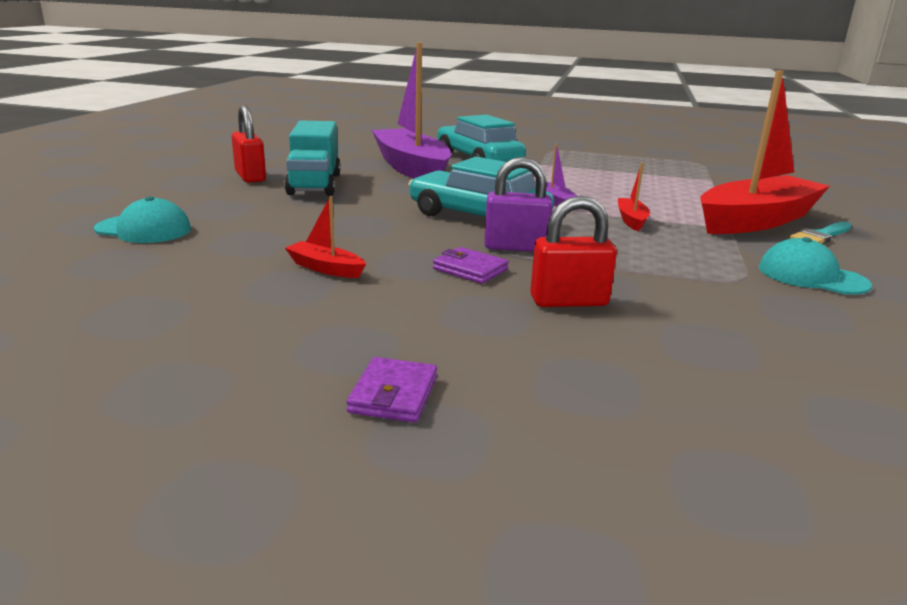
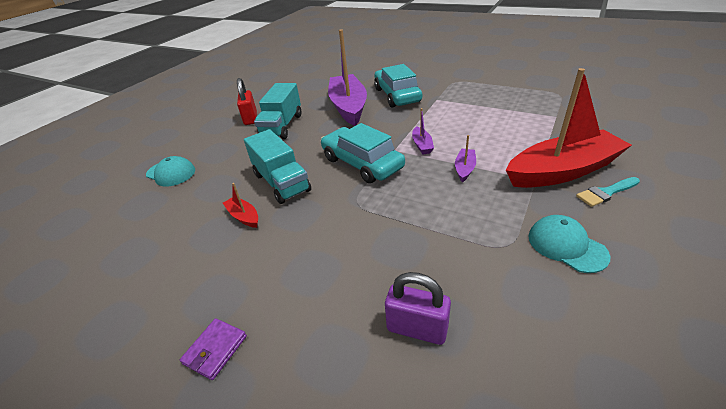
camera: 20 degrees right, 15 degrees up
(362, 236) = (281, 182): none -> turquoise truck
(470, 269) = (326, 222): purple wallet -> none
(515, 247) = (367, 198): purple padlock -> purple padlock (417, 328)
(569, 301) = (369, 263): red padlock -> none
(631, 220) = (464, 169): red boat -> purple boat

